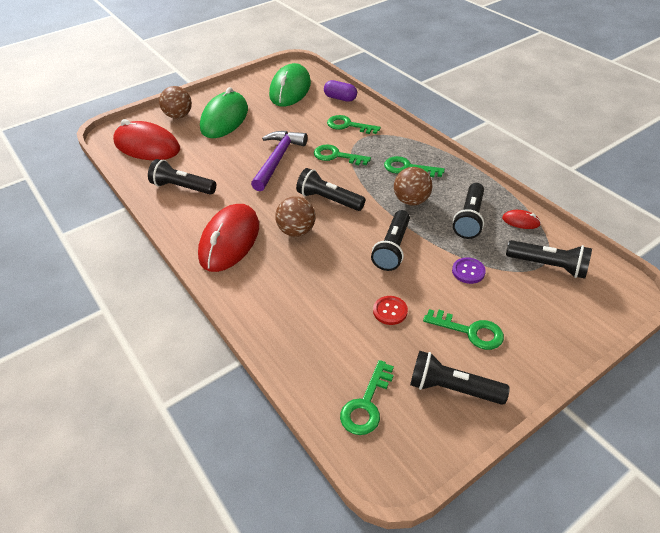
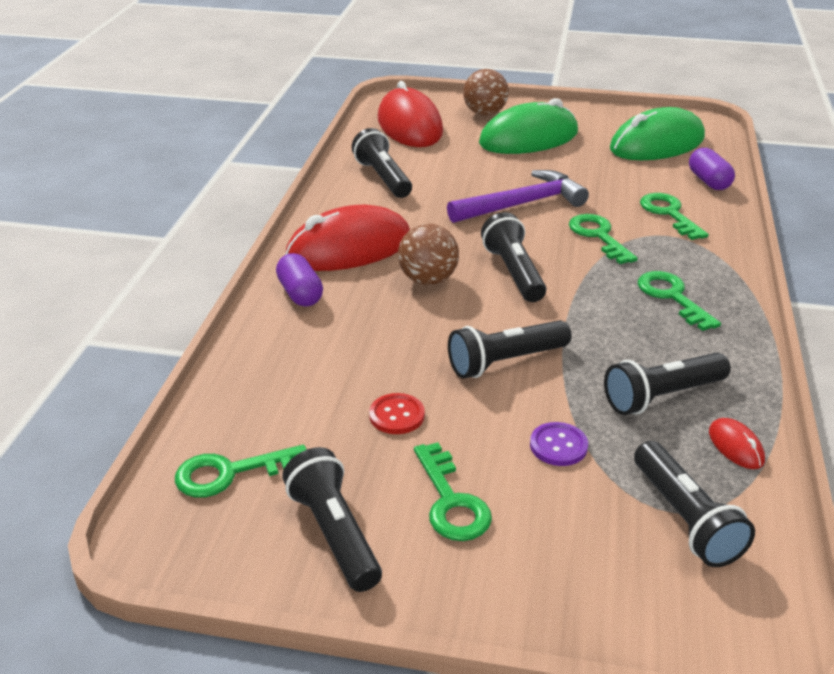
camera: 45 degrees right, 10 degrees down
(245, 284) = (300, 293): none -> purple capsule
(411, 201) = (615, 332): brown ball -> none

